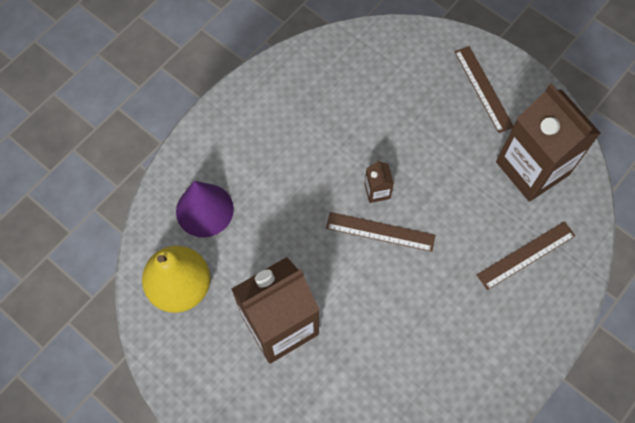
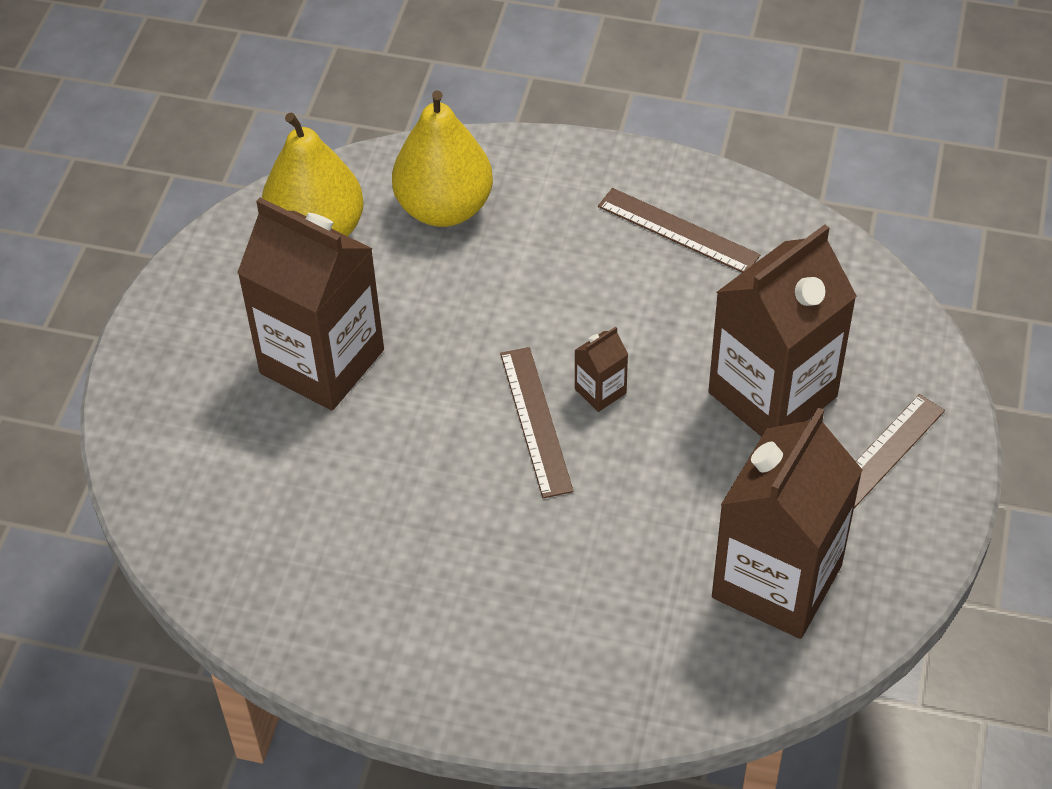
camera: 65 degrees right, 15 degrees down
(204, 210) = (444, 208): purple cone -> yellow pear
(421, 113) = (772, 394): none -> brown carton
(526, 255) = (613, 627): brown ruler -> brown ruler (678, 231)

